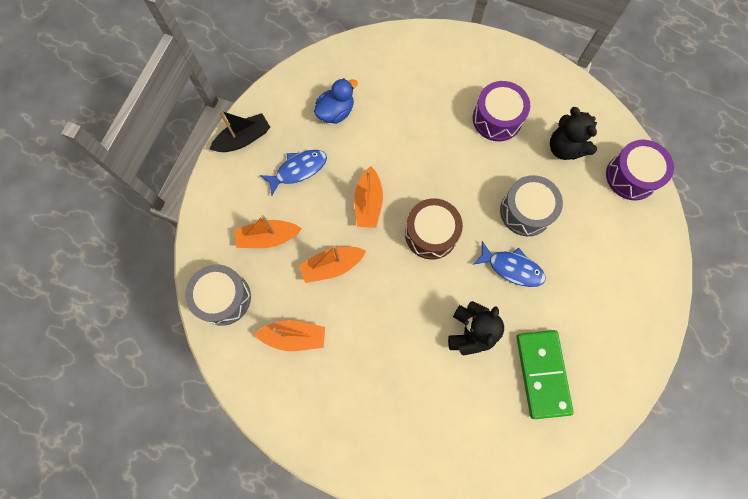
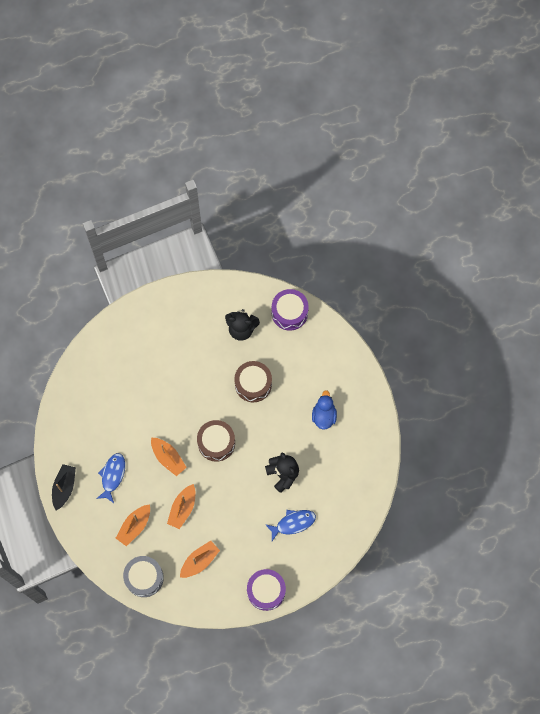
camera: 45 degrees left, 0 degrees up
(336, 112) = (99, 424): blue duck -> blue duck (324, 415)
(497, 119) = (190, 345): purple drum -> purple drum (266, 591)
(512, 268) = (273, 422): blue fish -> blue fish (293, 523)
(526, 211) = (253, 384): grey drum -> brown drum
(542, 373) = (335, 461): green domino -> none

